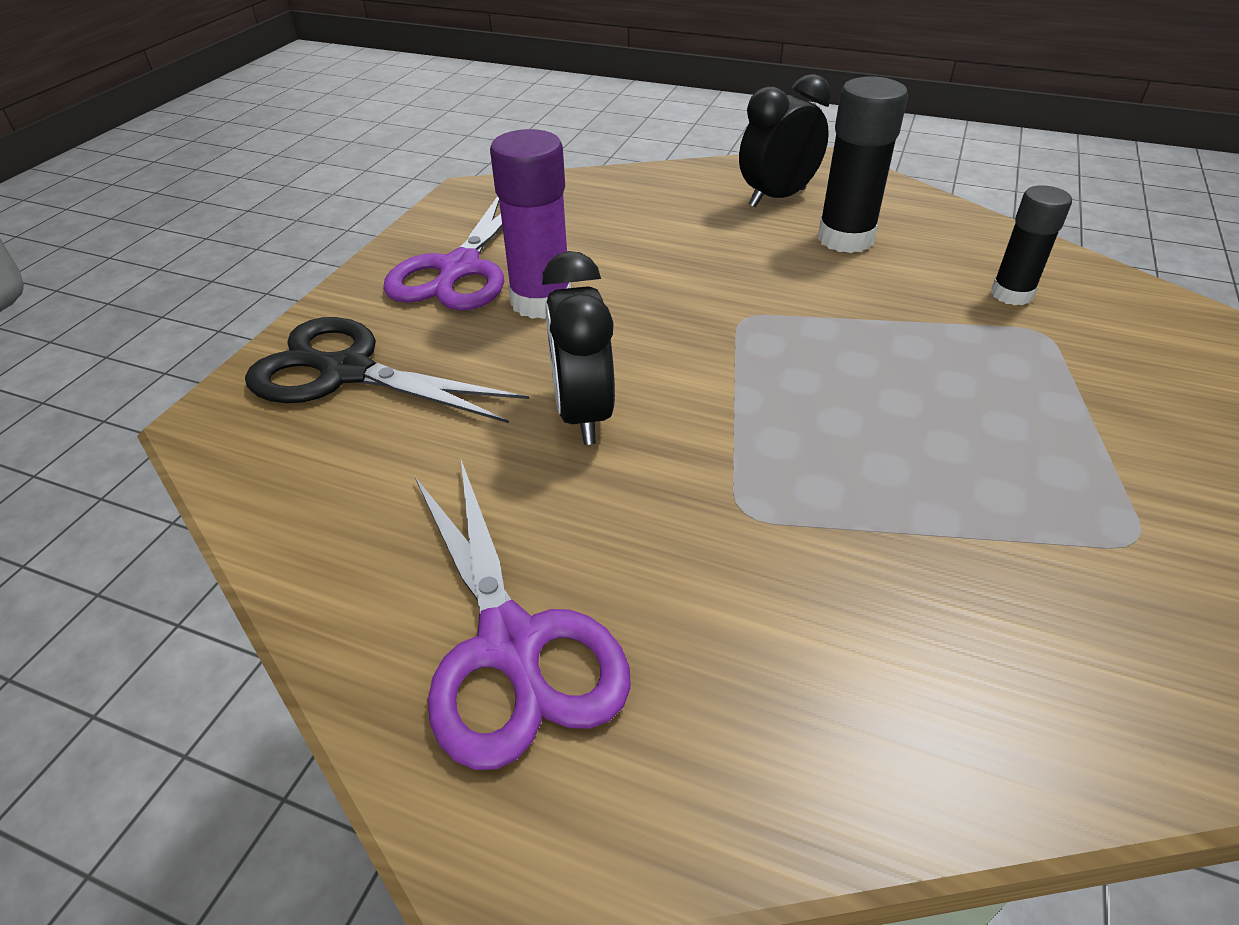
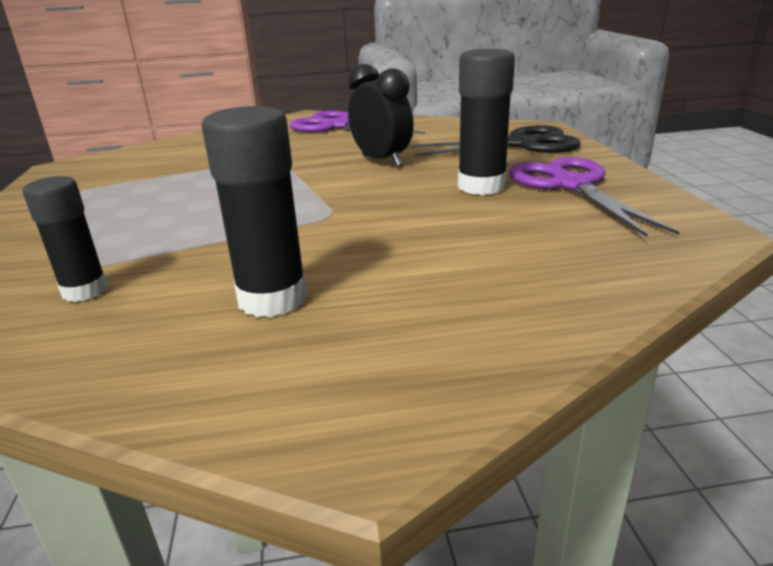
camera: 150 degrees right, 15 degrees down
(541, 301) = (481, 186): purple glue stick -> black glue stick
(777, 198) = (389, 329): black clock -> none

